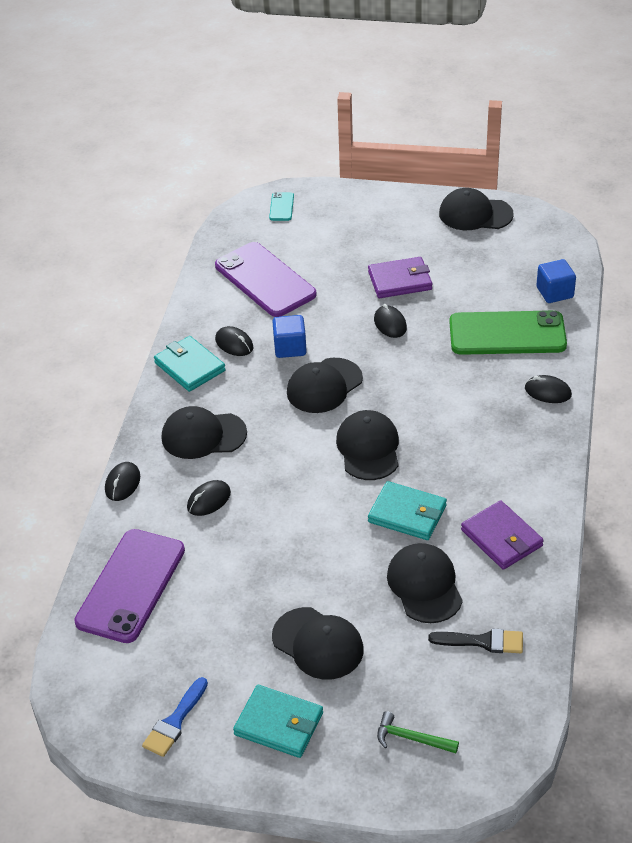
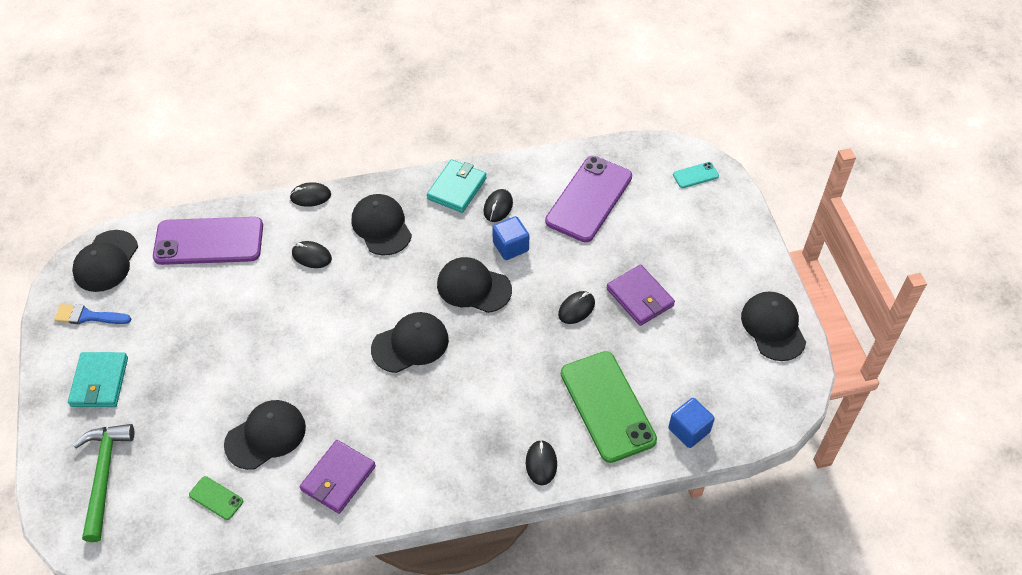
camera: 65 degrees right, 10 degrees up
(318, 644) = (183, 380): black cap -> black cap (106, 261)
(407, 514) = (343, 397): turquoise wallet -> none
(411, 738) = (104, 476): green hammer -> green hammer, size x1.79
(483, 641) = (216, 498): black brush -> green phone

